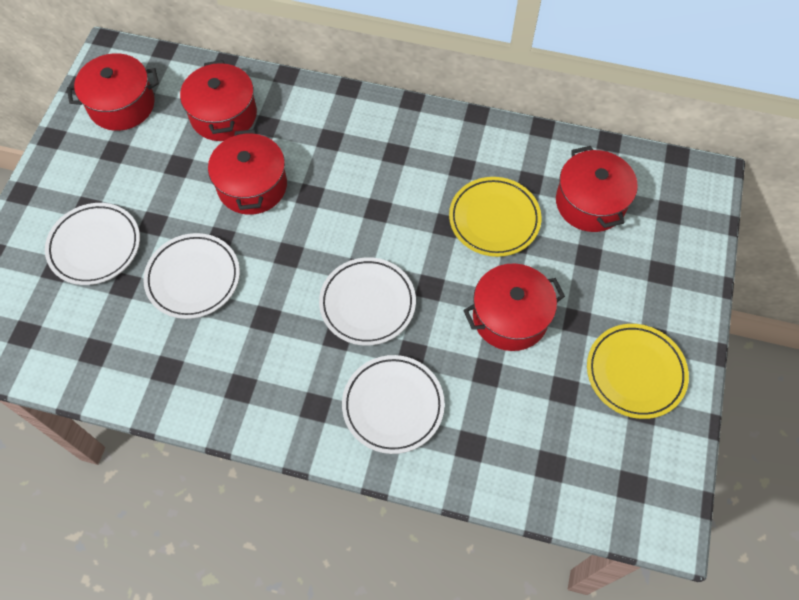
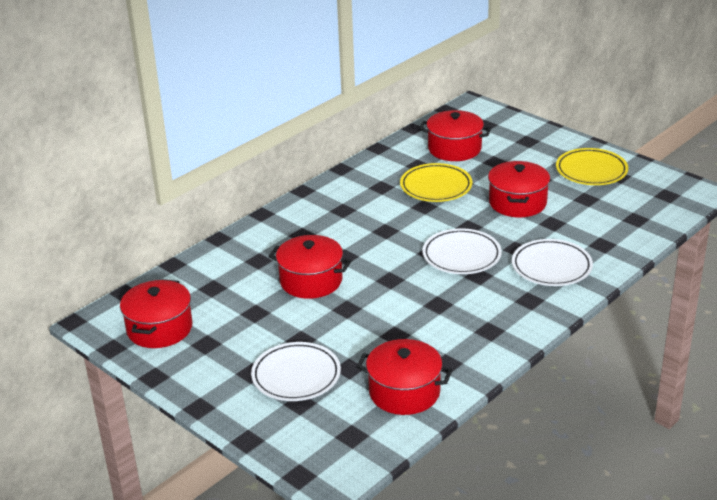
camera: 60 degrees left, 30 degrees down
(193, 278) = (373, 330): white plate -> none
(223, 115) = (227, 278): red pot -> red pot (404, 392)

